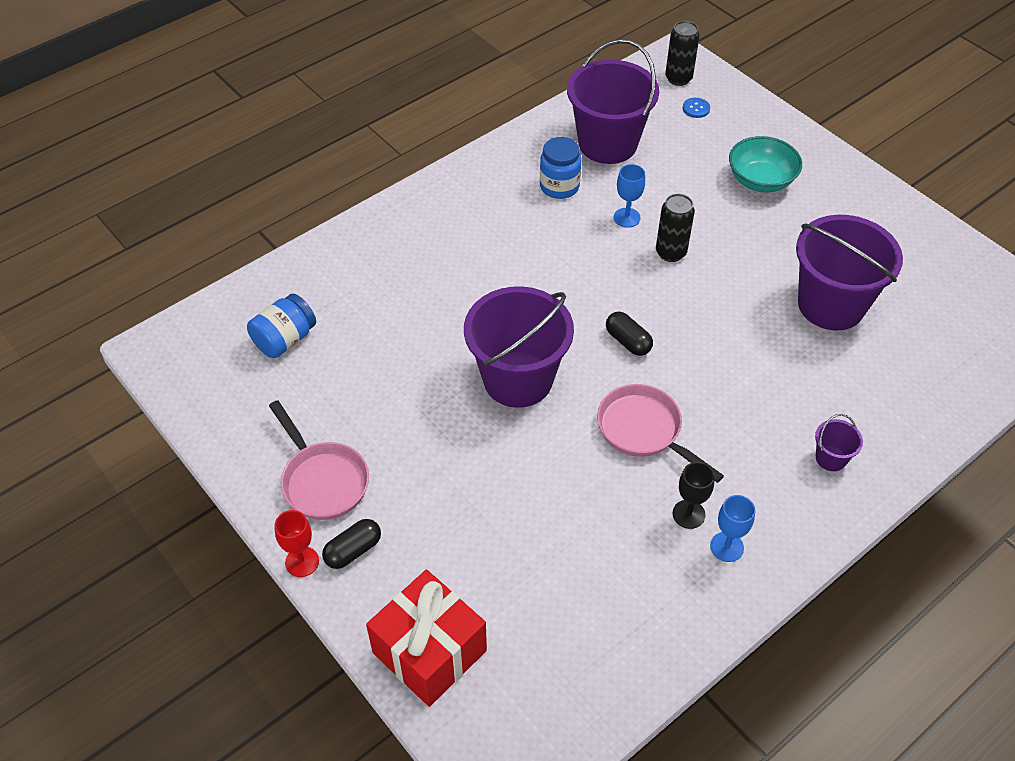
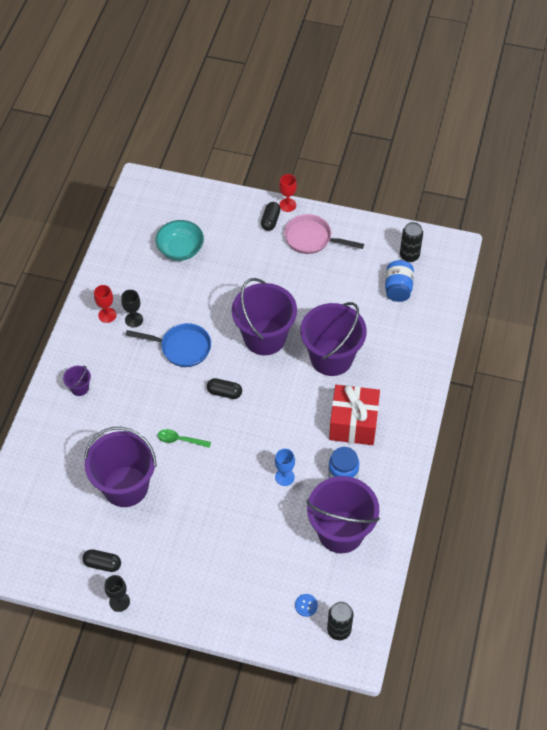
camera: 145 degrees right, 5 degrees up
(429, 651) = (205, 204): red gift -> red gift (353, 423)
(455, 306) = (331, 357): none -> purple bucket
(644, 431) = (182, 347): pink pan -> blue pan
(670, 253) = (241, 467): black can -> black can (409, 256)
(726, 547) = (107, 315): blue goblet -> red goblet
(727, 318) = (180, 440): none -> green spoon
(760, 180) = (221, 562): turquoise bowl -> turquoise bowl (180, 249)
(901, 202) = (119, 602): none -> black goblet
(903, 244) = (102, 564): none -> black capsule

